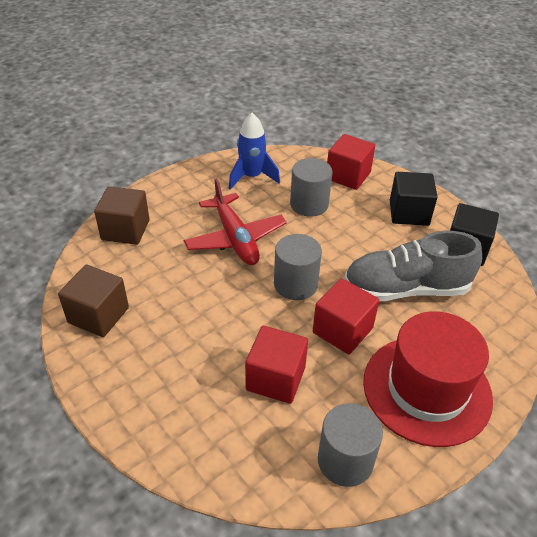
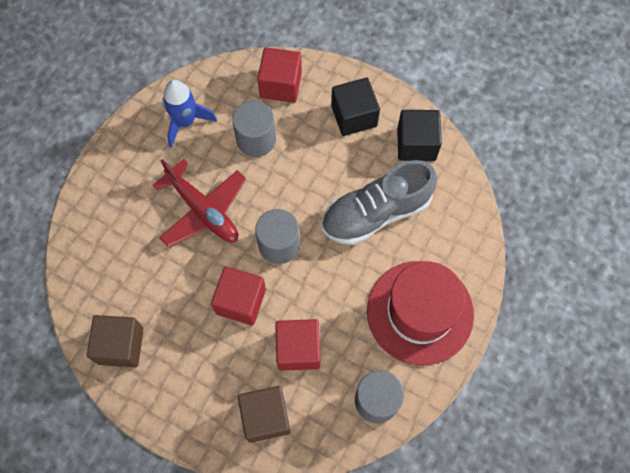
camera: 20 degrees left, 25 degrees up
(125, 230) = (94, 239): brown cube -> brown cube (265, 417)
(342, 330) = (336, 279): red cube -> red cube (240, 301)

